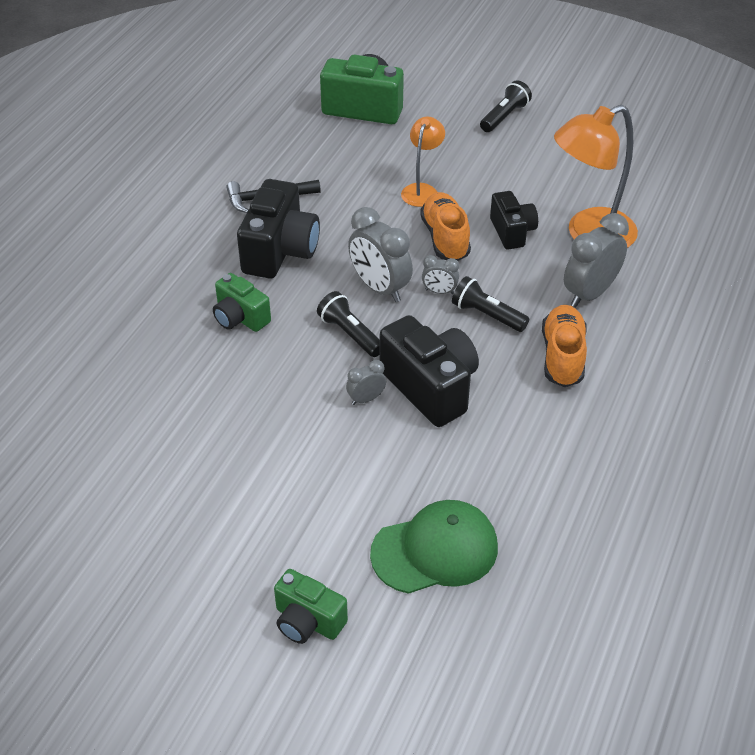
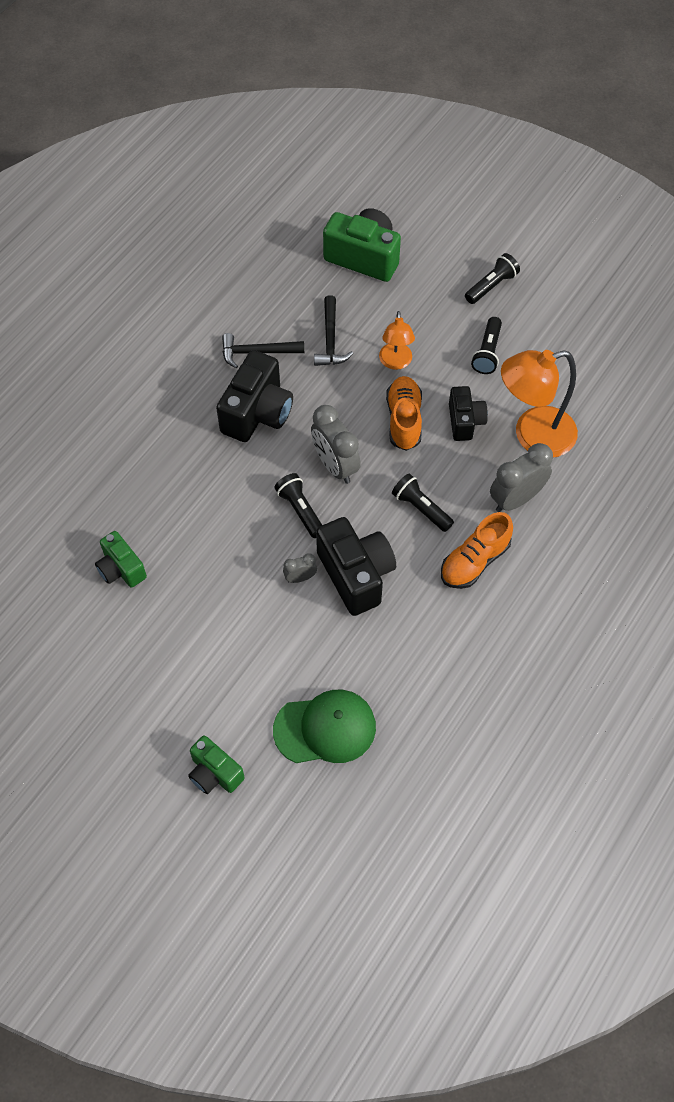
camera: 10 degrees right, 15 degrees up
(240, 318) = (211, 479): green camera -> green camera (121, 569)
(346, 178) = (330, 339): none -> black hammer
(422, 190) = (395, 362): orange lamp -> orange lamp turned 150 degrees clockwise
(439, 291) = (385, 477): grey clock -> none
(517, 171) = (487, 352): none -> black flashlight
(562, 356) = (474, 561): orange shoe -> orange shoe turned 150 degrees counterclockwise

